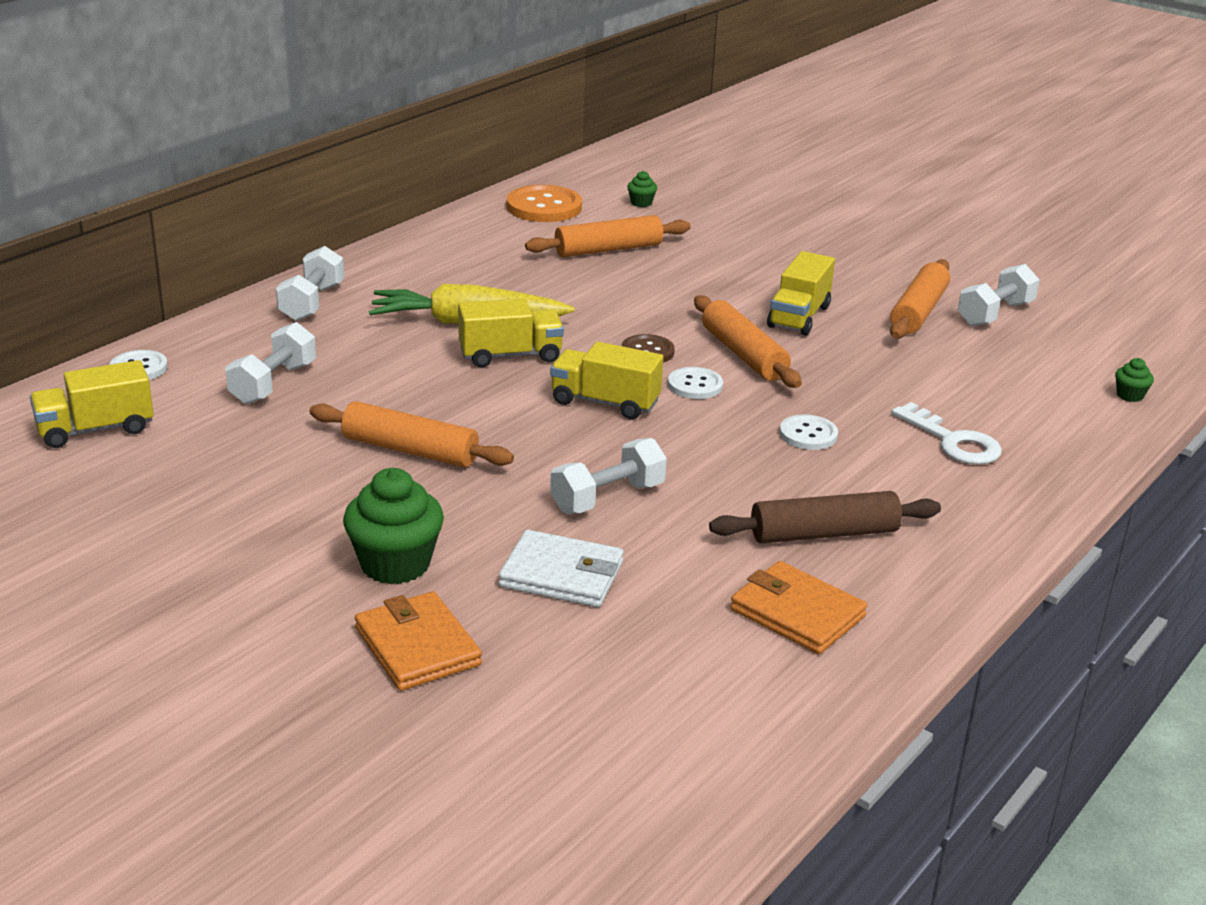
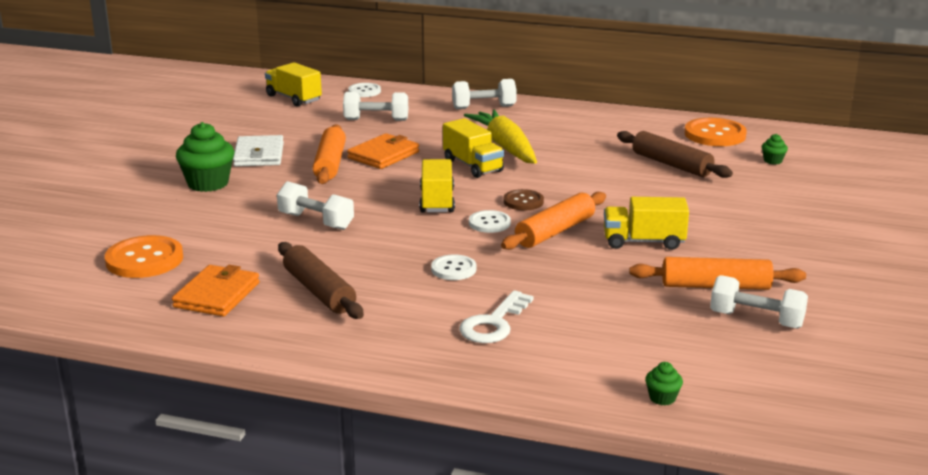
camera: 70 degrees right, 5 degrees down
(417, 647) = (133, 203): orange wallet -> orange wallet (383, 155)
(561, 575) = (221, 224): white wallet -> white wallet (259, 155)
(608, 249) = (672, 164): orange rolling pin -> brown rolling pin
(646, 661) = (144, 259): none -> orange button

